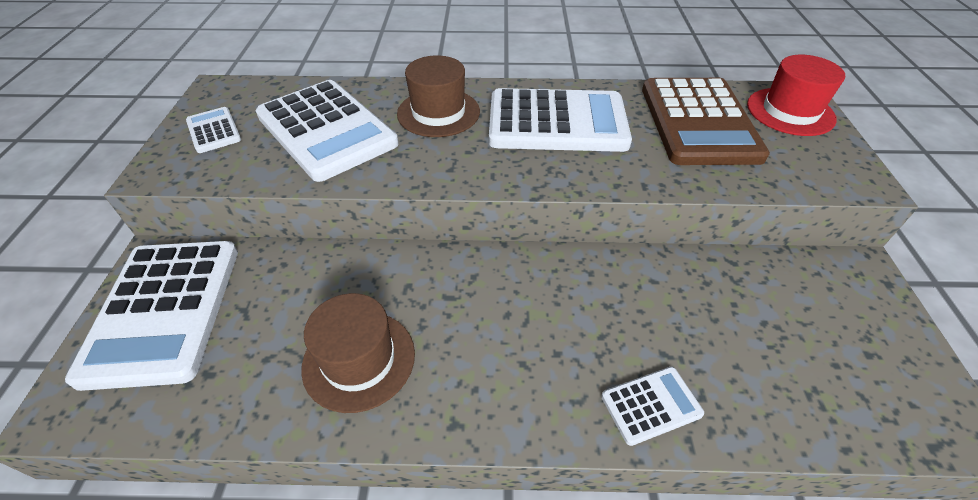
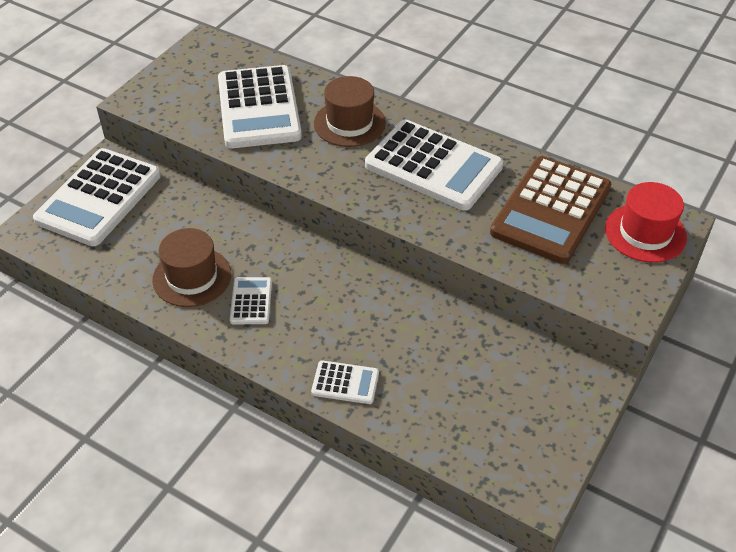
camera: 30 degrees right, 0 degrees up
(214, 130) = (184, 80): white calculator -> white calculator (251, 301)

